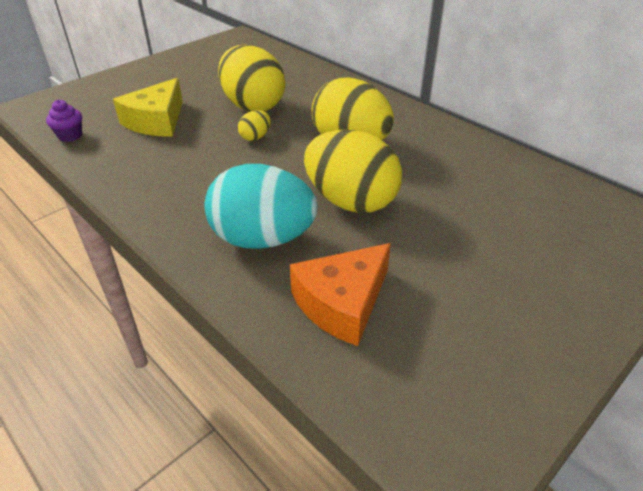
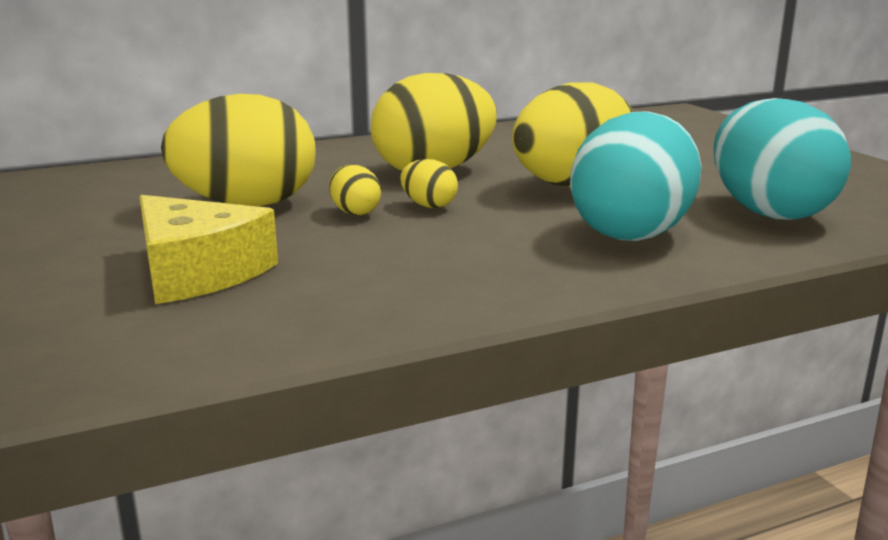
camera: 70 degrees left, 20 degrees down
(70, 136) = (140, 356): purple cupcake -> none
(279, 156) = (428, 205): none -> yellow egg
(342, 303) = (769, 212): orange cheese -> turquoise egg

